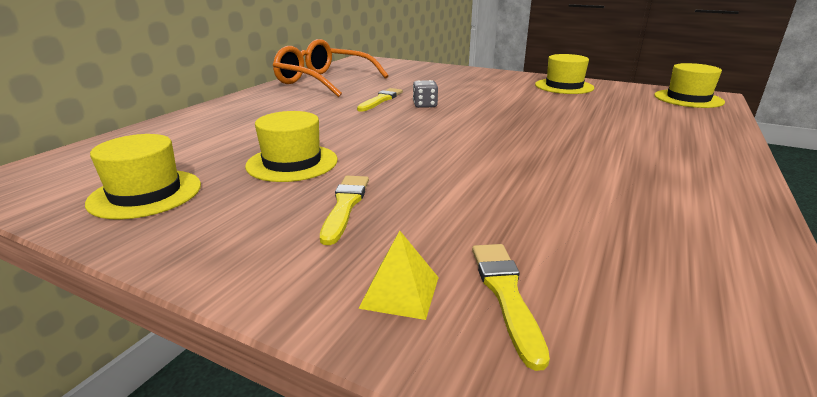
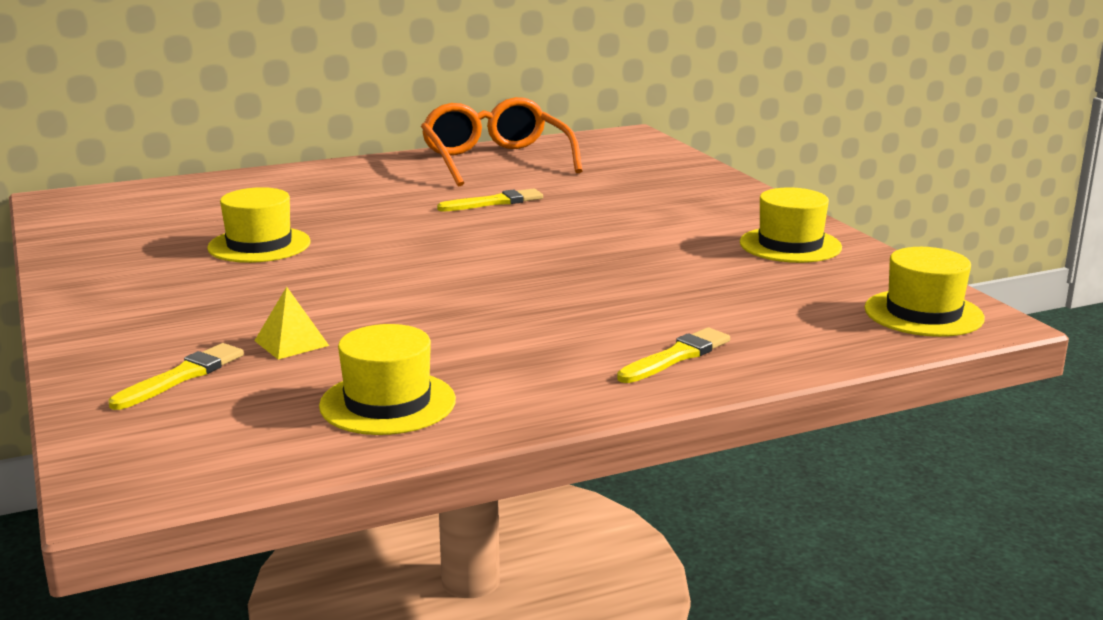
camera: 40 degrees right, 5 degrees down
(145, 194) = (120, 237): yellow hat -> yellow hat (387, 403)
(345, 206) = (219, 291): yellow brush -> yellow brush (676, 356)
(400, 292) = (132, 350): yellow pyramid -> yellow pyramid (291, 343)
(425, 105) = (525, 222): grey dice -> none

